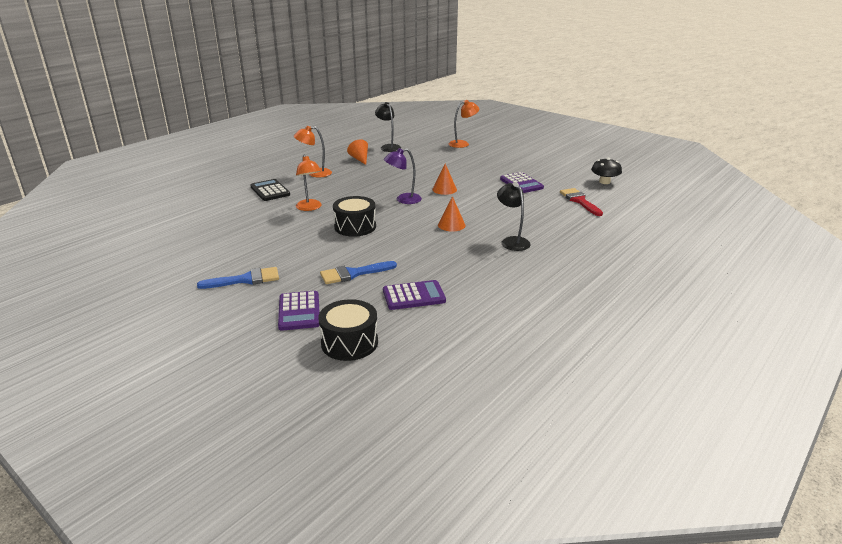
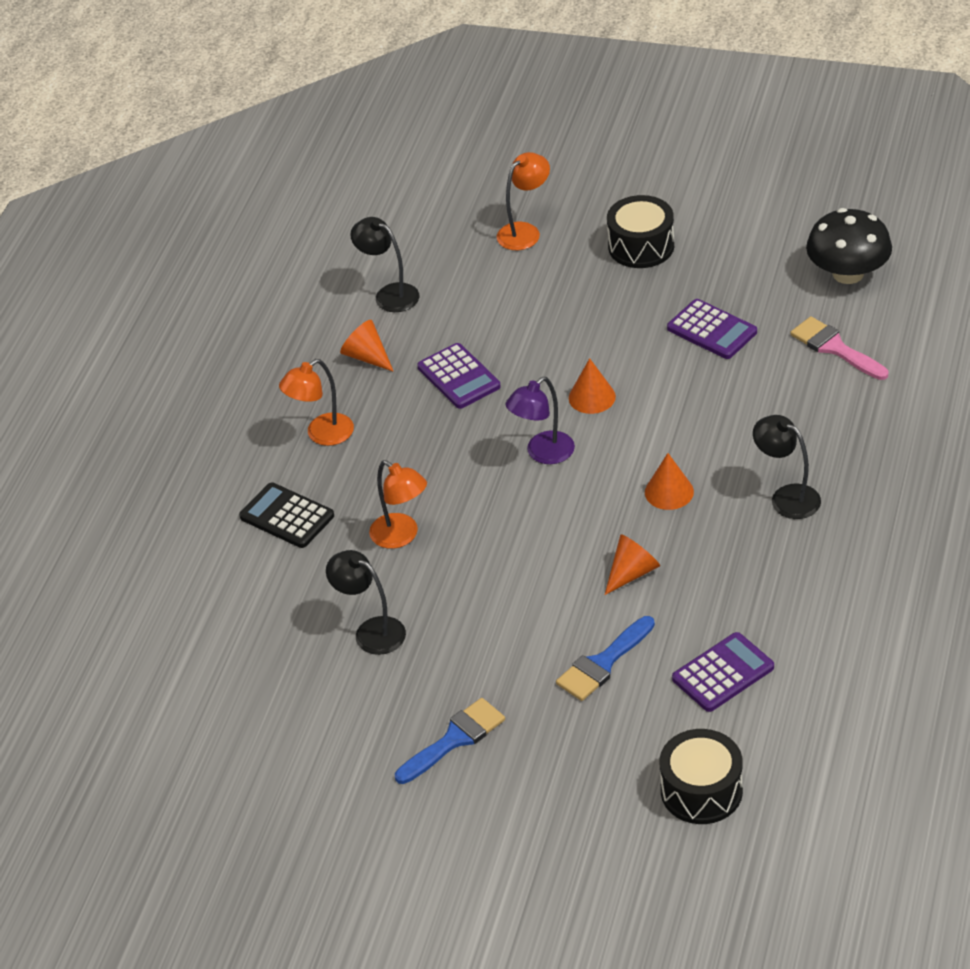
camera: 20 degrees left, 15 degrees up
(257, 232) = (371, 631): none -> black lamp
(299, 311) = (588, 766): purple calculator -> purple calculator (458, 377)
(355, 227) = (518, 556): black drum -> black drum (641, 246)
(404, 246) = (632, 573): none -> orange cone
(579, 201) = (834, 348): red brush -> pink brush
(604, 182) = (848, 273): black mushroom -> black mushroom, size x1.51

